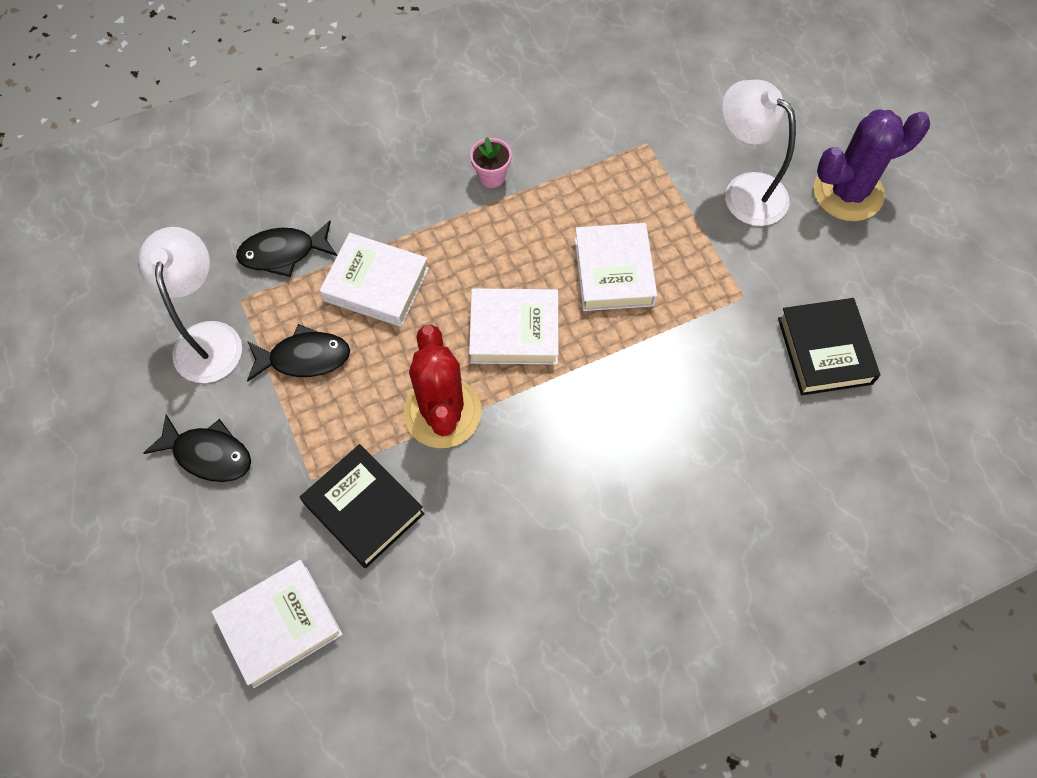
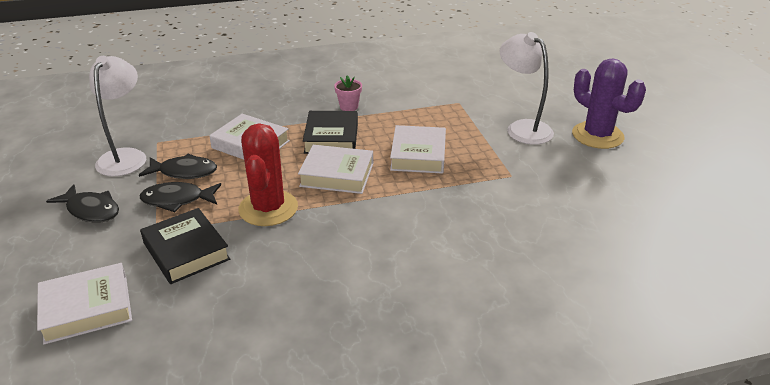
camera: 10 degrees right, 30 degrees down
(283, 253) = (196, 125): black fish -> black fish (177, 200)
(824, 351) = (568, 208): black book -> black book (331, 138)
(848, 192) = (597, 135): purple cactus -> purple cactus turned 60 degrees clockwise

